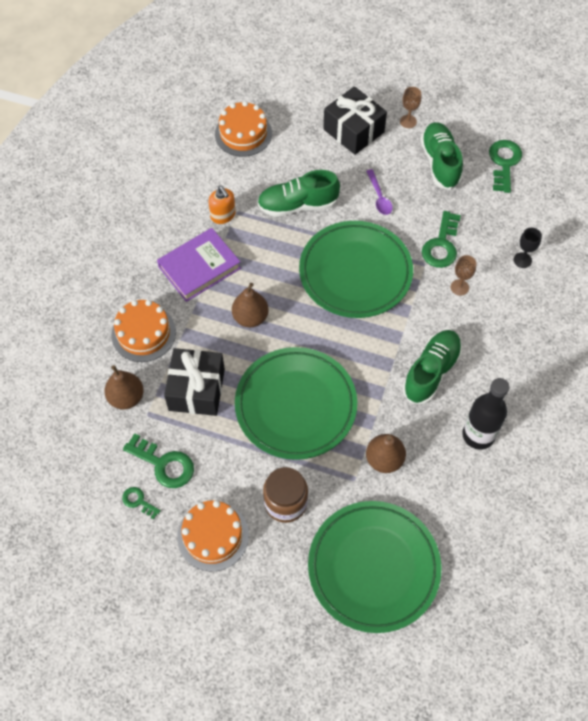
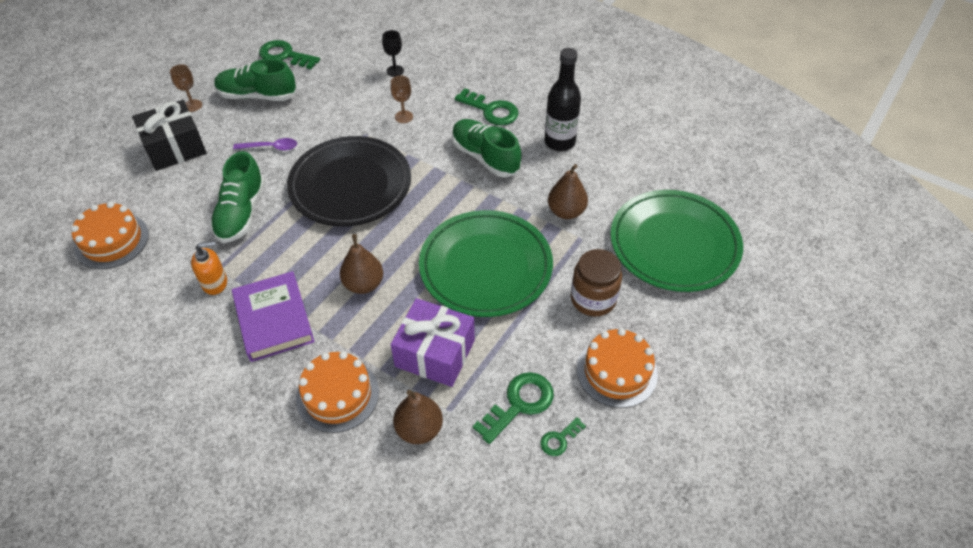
camera: 75 degrees left, 10 degrees down
(196, 389) = (435, 353): black gift -> purple gift
(355, 272) = (350, 186): green plate -> black plate
(441, 245) = (351, 117): green key -> green key (491, 110)

